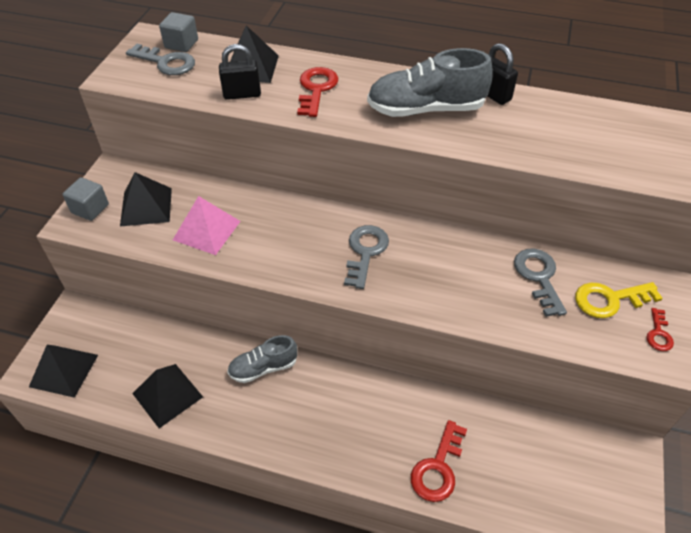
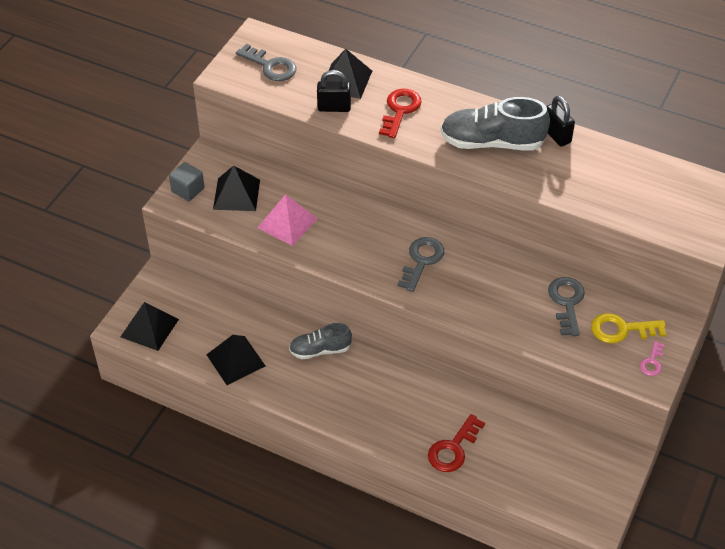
camera: 10 degrees right, 0 degrees up
(181, 44) = (286, 47): grey cube -> none
(658, 334) = (652, 362): red key -> pink key

